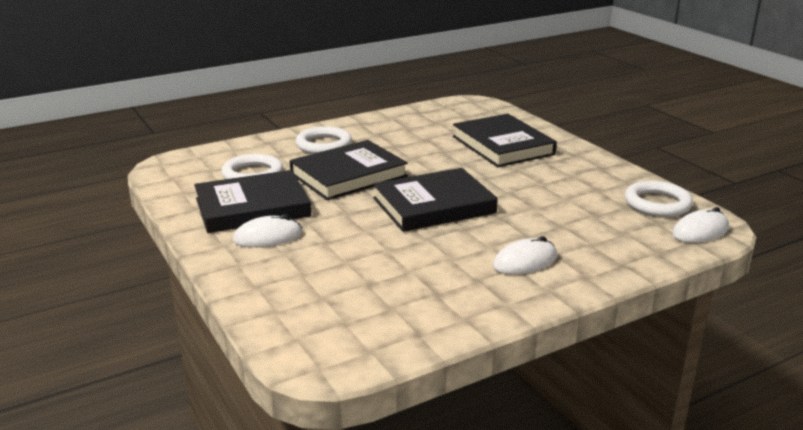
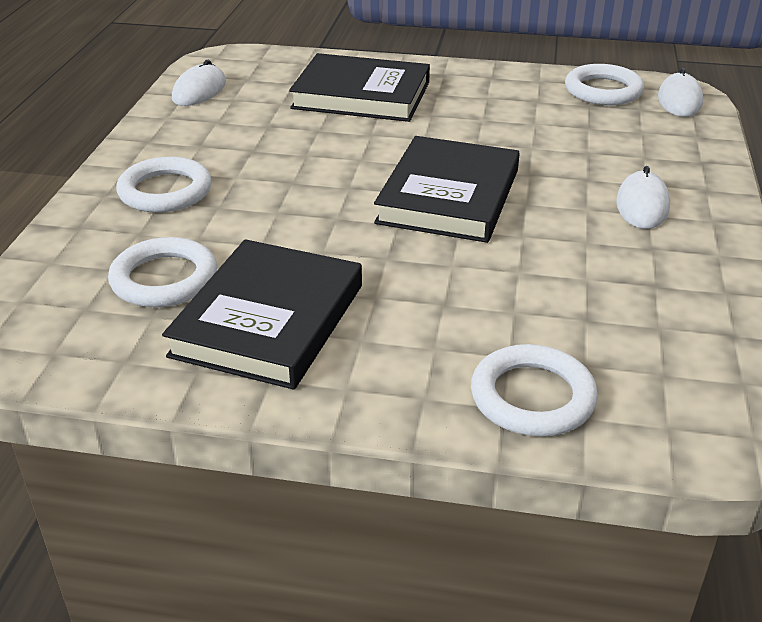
camera: 50 degrees left, 10 degrees up
(268, 237) = (375, 342): white mouse -> white mouse (199, 90)
(274, 291) = (532, 397): none -> white ring
(348, 175) = (285, 212): black book -> none

